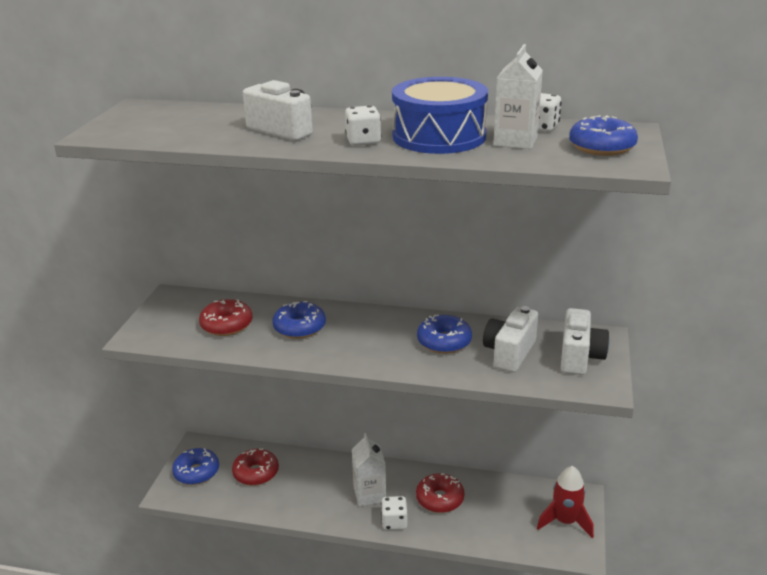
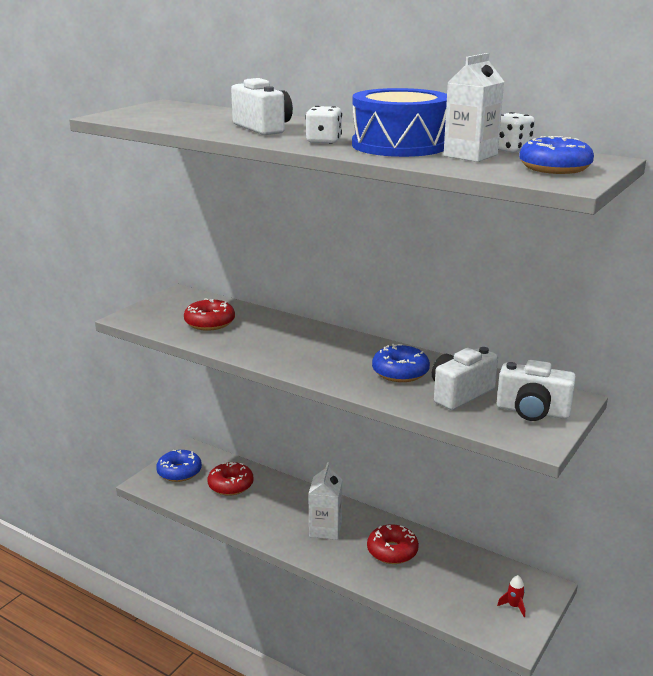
camera: 20 degrees right, 5 degrees down
(299, 328) = (272, 336): blue donut -> none
(394, 522) = (335, 559): white dice -> none
(565, 521) = (514, 606): red rocket -> red rocket, size x0.48
(579, 357) = (532, 411): white camera -> white camera turned 75 degrees clockwise

